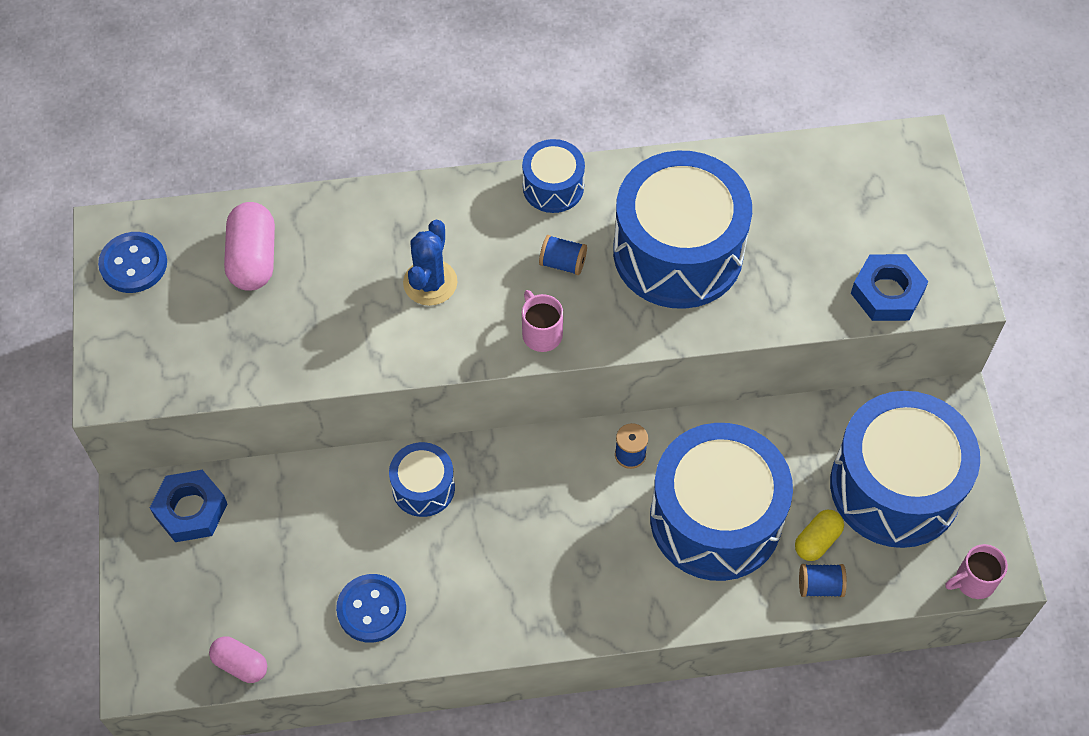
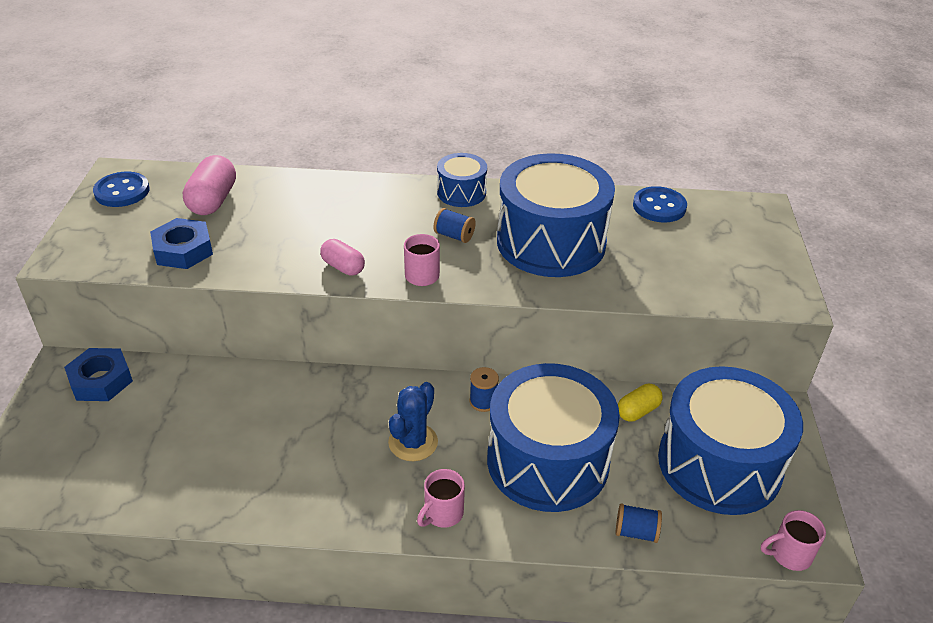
camera: 10 degrees right, 20 degrees down
(240, 664) = (82, 501): pink capsule -> pink capsule (343, 267)
(371, 609) = (216, 478): blue button -> blue button (659, 206)
(423, 487) = (298, 396): blue drum -> none
(430, 283) = (343, 232): blue cactus -> blue cactus (413, 442)
(620, 604) = (442, 513): none -> pink mug
(817, 541) = (639, 494): yellow capsule -> yellow capsule (638, 411)
(887, 293) = (726, 291): blue nut -> blue nut (183, 250)

